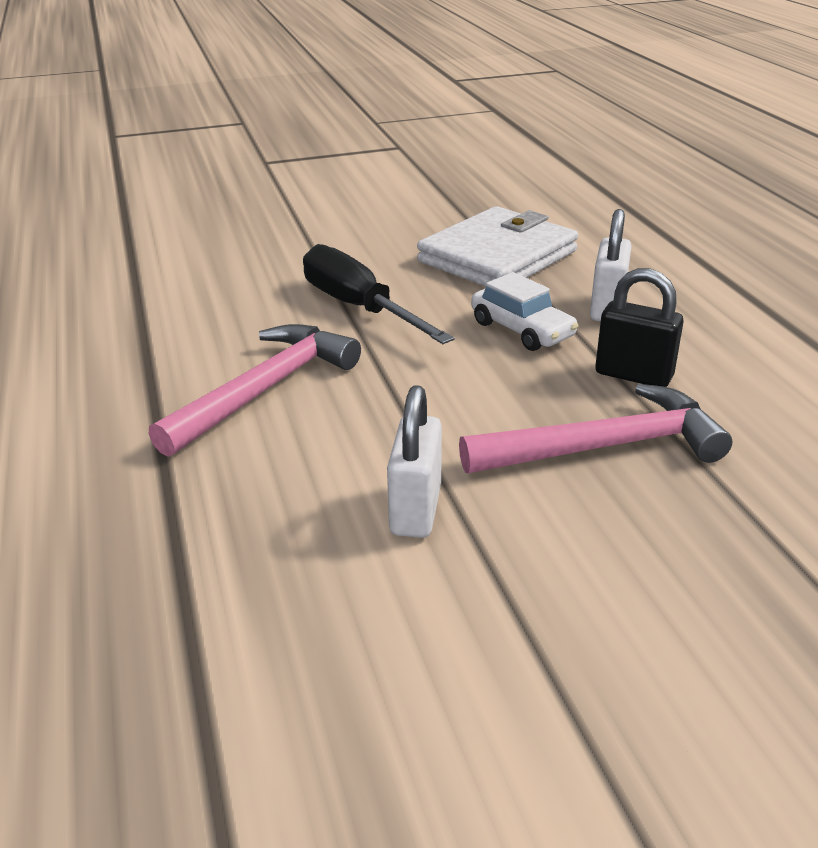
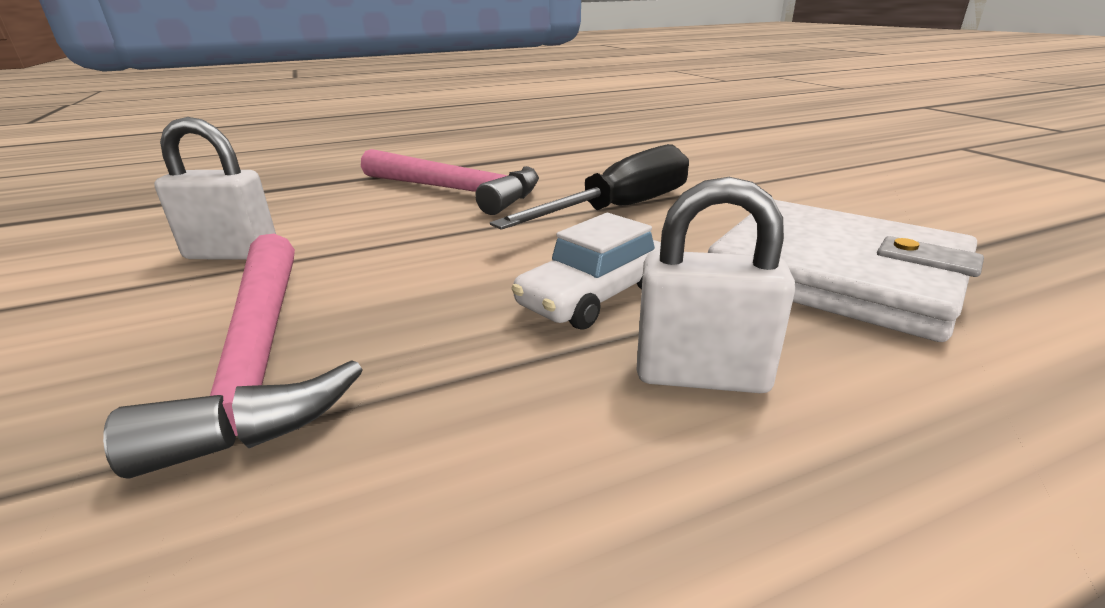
camera: 85 degrees right, 5 degrees down
(633, 375) = (451, 395): black padlock -> none

